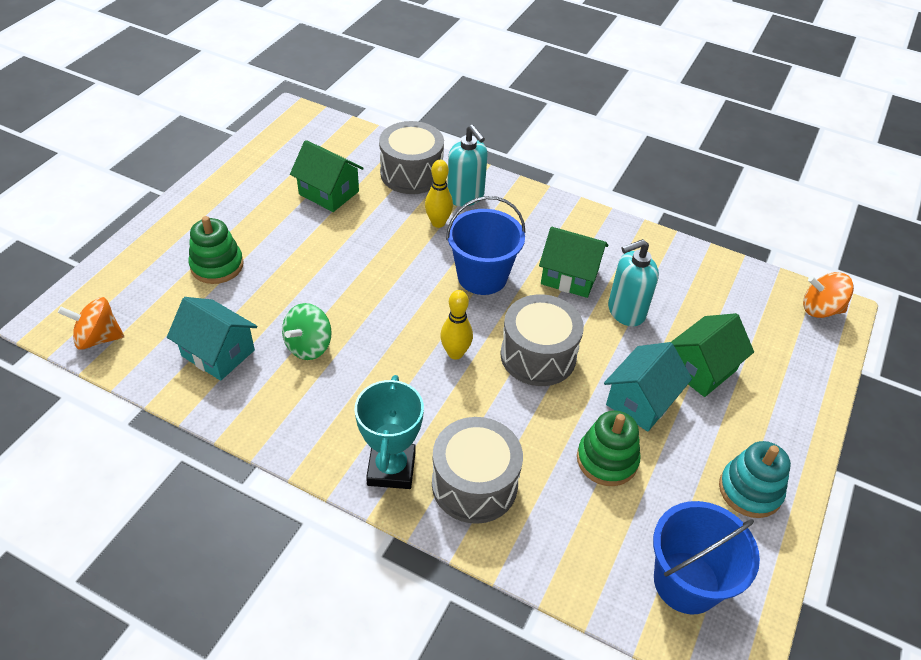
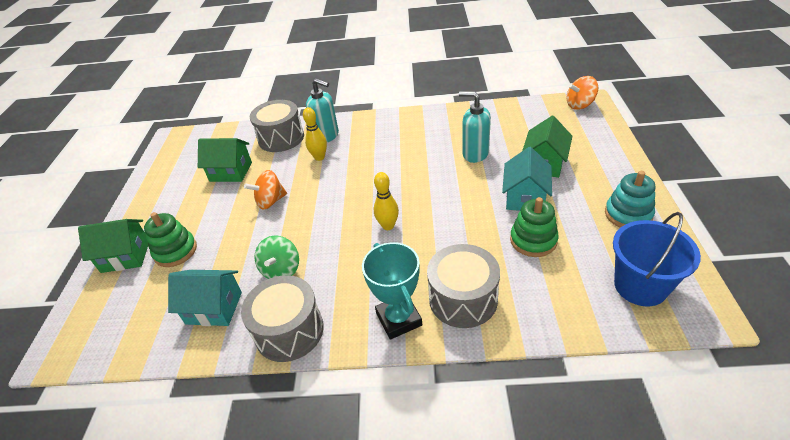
camera: 20 degrees left, 5 degrees down
(98, 338) = (105, 345): orange spinning top -> orange spinning top (270, 201)
(482, 276) = (371, 174): blue bucket -> none
(538, 355) = (442, 202): grey drum -> grey drum (289, 330)
(569, 276) = (426, 150): green house -> green house (126, 256)
(625, 311) = (475, 154): turquoise soap dispenser -> turquoise soap dispenser turned 75 degrees clockwise

